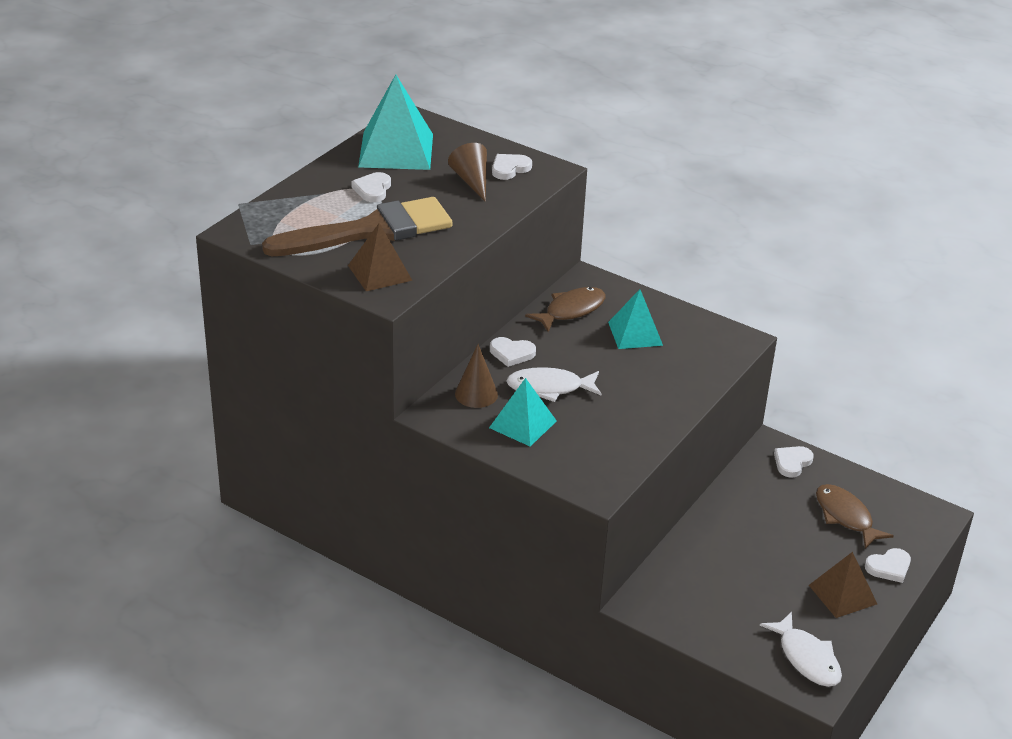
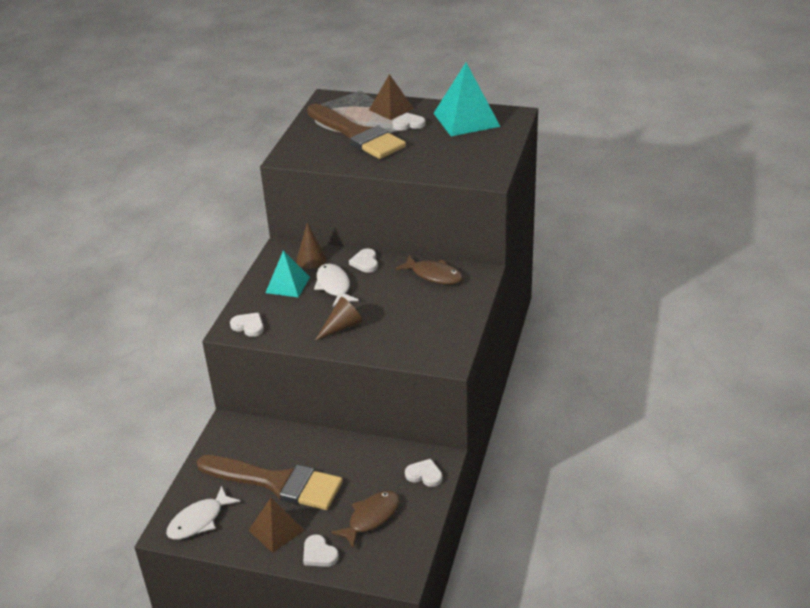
camera: 75 degrees right, 0 degrees up
(380, 272) = (310, 149): brown pyramid -> brown pyramid (391, 109)
(472, 181) = (448, 153): brown cone -> brown cone (341, 327)
(509, 168) = (477, 163): white heart -> white heart (248, 326)
(635, 333) = (423, 309): turquoise pyramid -> none
(764, 579) = (277, 483): none -> brown brush

